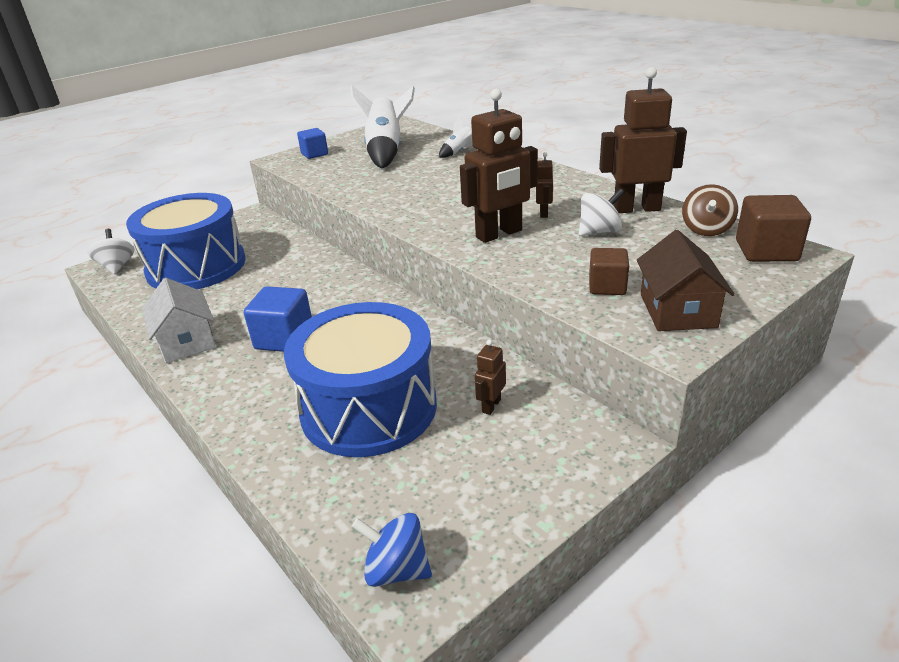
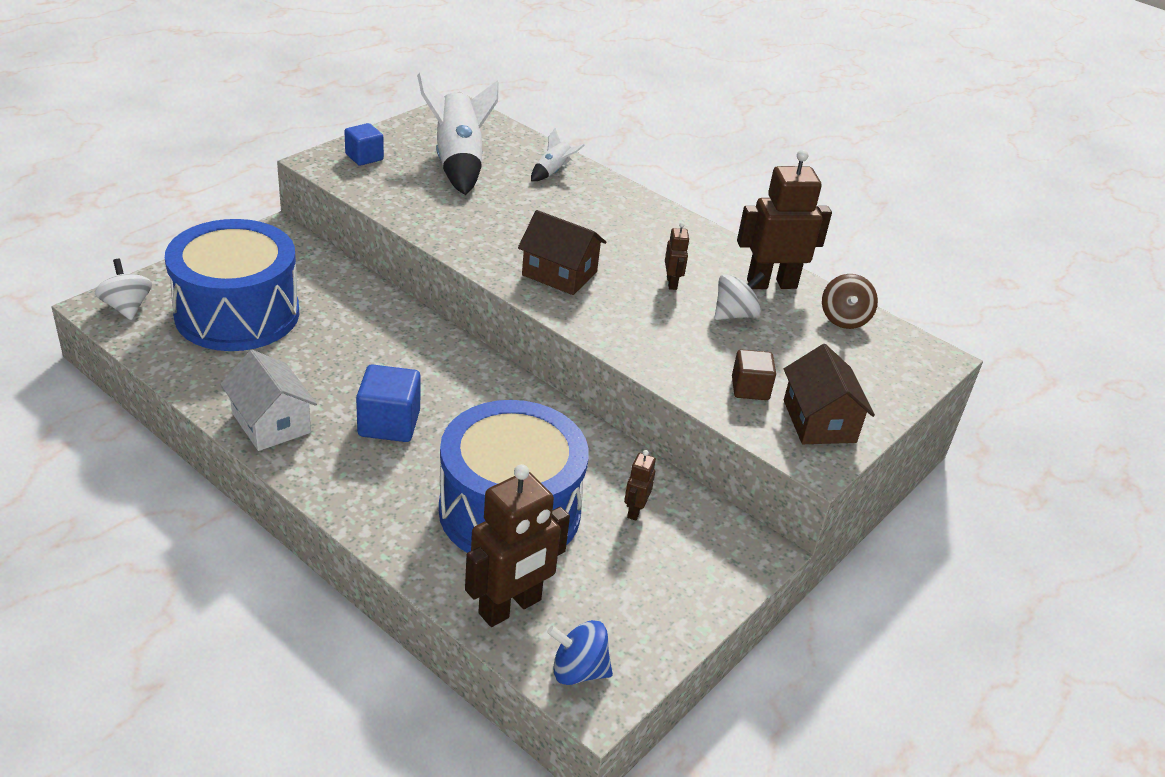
camera: 15 degrees left, 5 degrees up
(445, 213) = (559, 273): none -> brown house
(499, 234) = (627, 310): brown robot -> brown robot (510, 607)
(766, 251) = (902, 352): brown cube -> none

